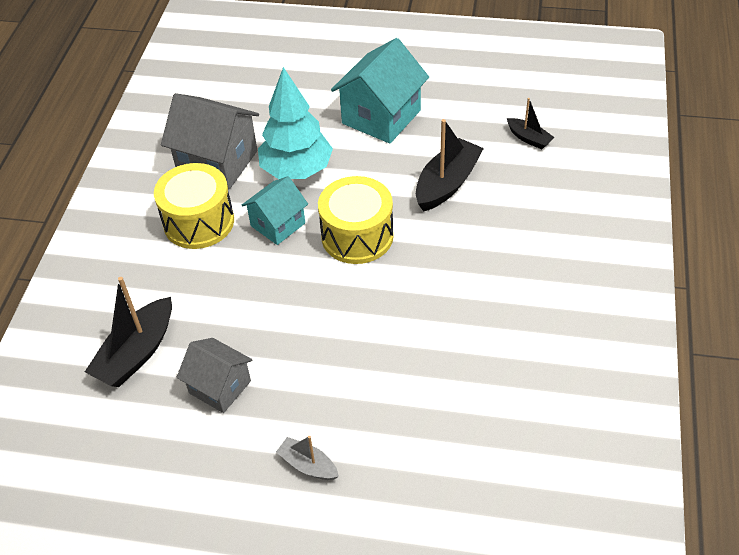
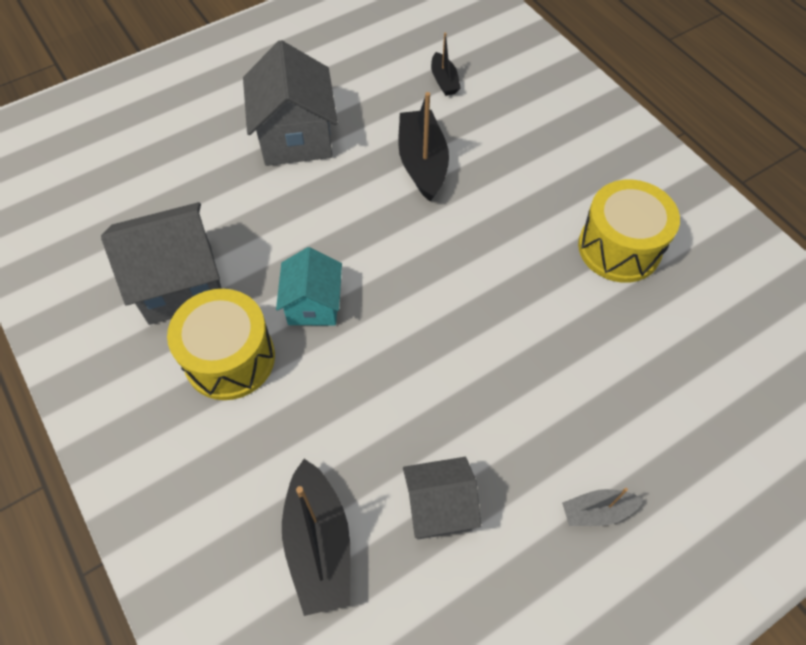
camera: 45 degrees left, 10 degrees up
(297, 170) = (272, 239): turquoise tree -> none
(357, 236) = (399, 264): yellow drum -> yellow drum (619, 248)
(381, 117) = (296, 137): turquoise house -> grey house
(529, 138) = (444, 81): black boat -> black boat turned 75 degrees clockwise

